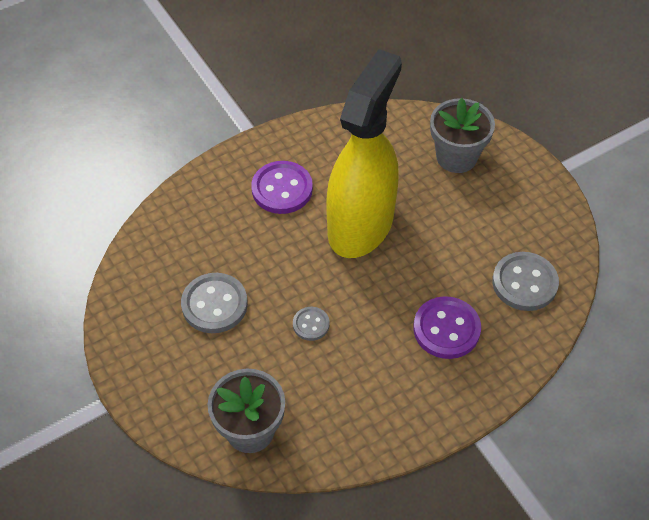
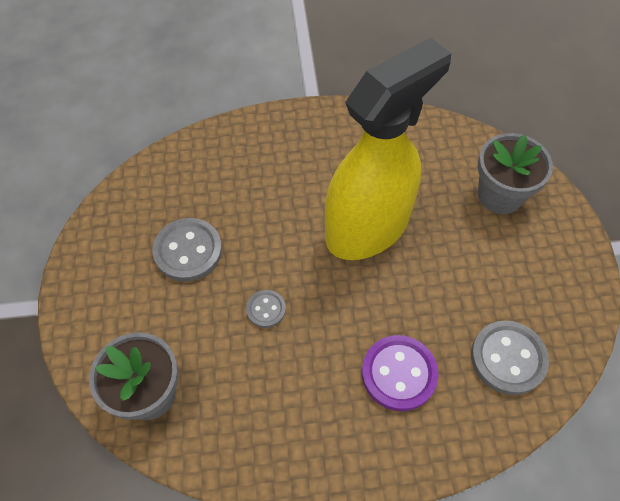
camera: 25 degrees right, 5 degrees up
(282, 189) = (311, 163): purple button -> none

